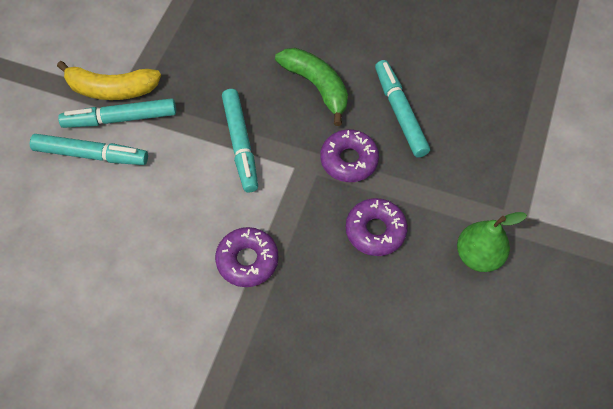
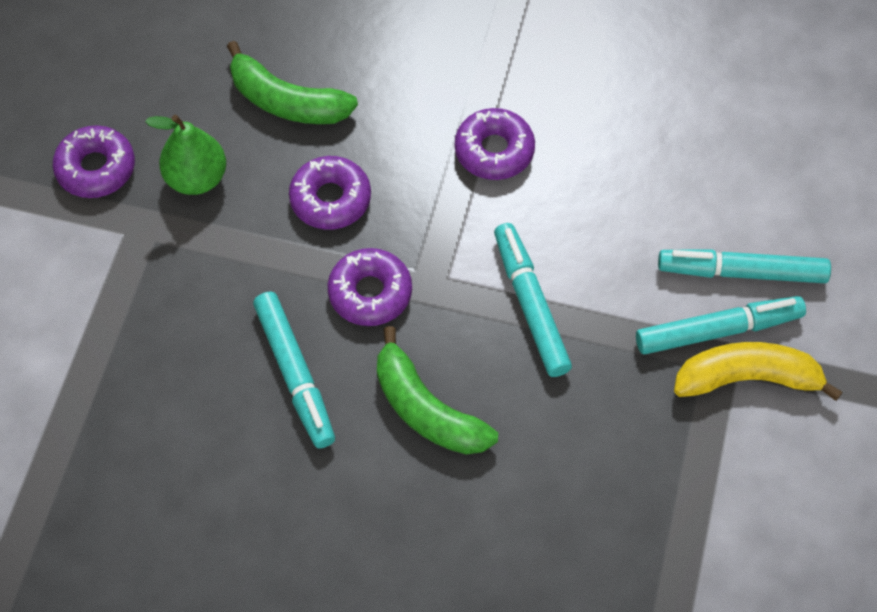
camera: 175 degrees right, 0 degrees up
(410, 318) = (287, 101): none -> green banana
(558, 270) = (96, 168): none -> purple donut

